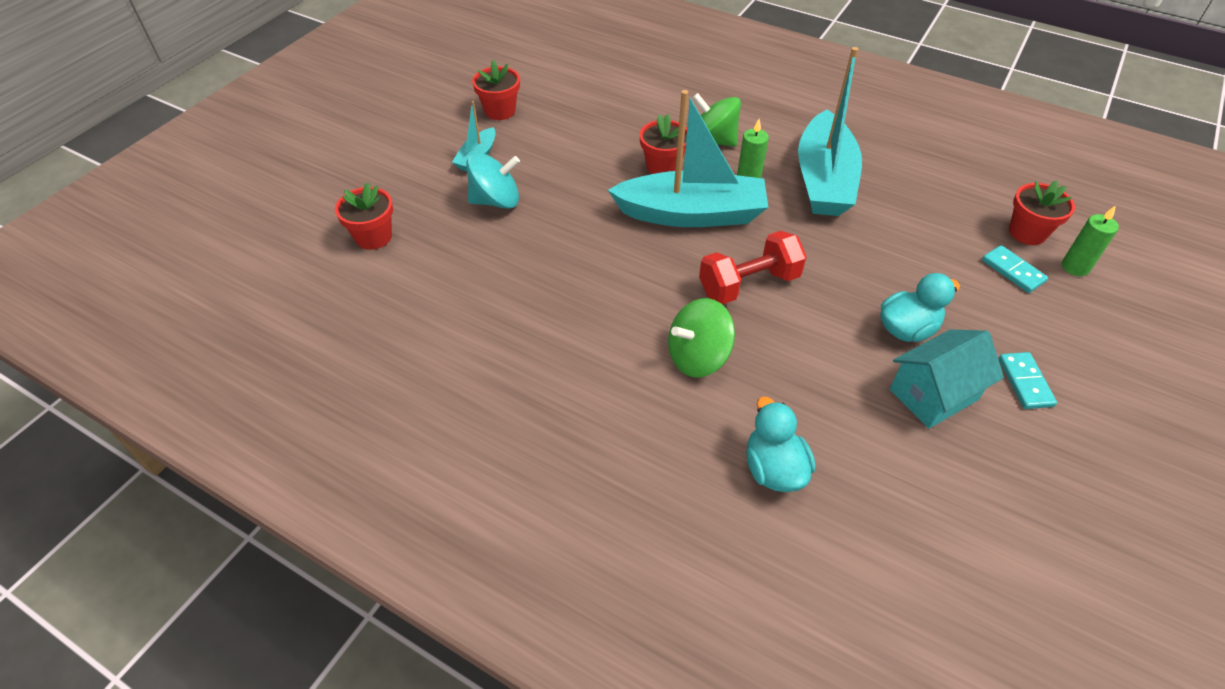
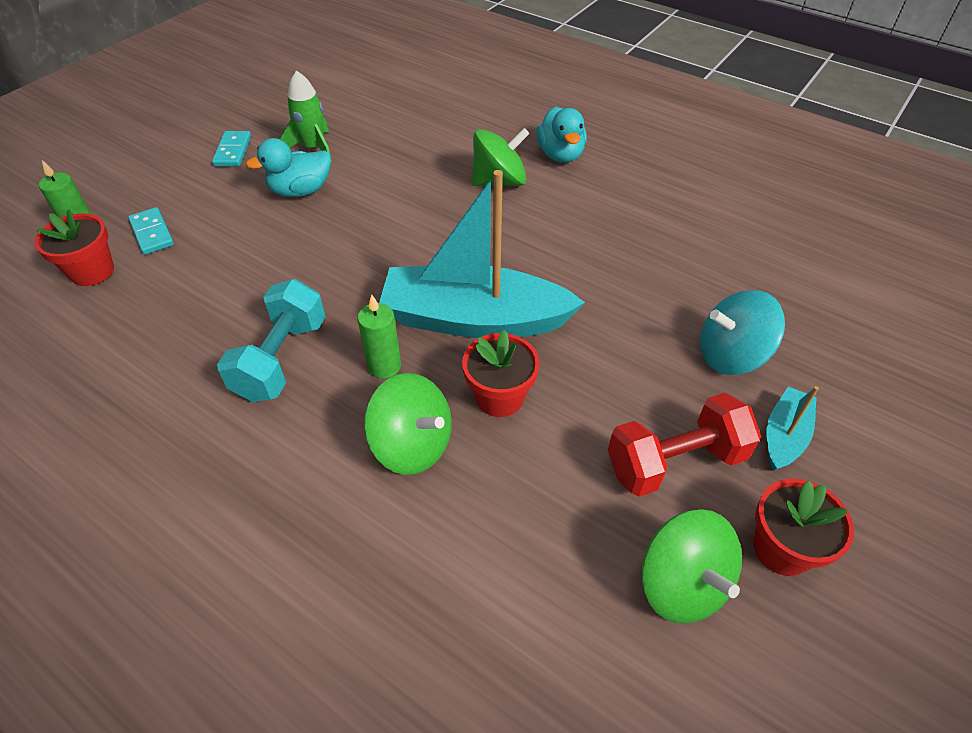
camera: 175 degrees left, 0 degrees up
(373, 237) = (867, 313): red flower pot -> none
(556, 97) = (682, 584): none -> green spinning top
(748, 284) = (432, 236): red dumbbell -> red dumbbell (675, 461)
(774, 469) = (459, 117): turquoise duck -> turquoise duck (560, 155)
(824, 180) = (281, 359): turquoise boat -> turquoise dumbbell
(933, 394) = (313, 148): turquoise house -> green rocket

